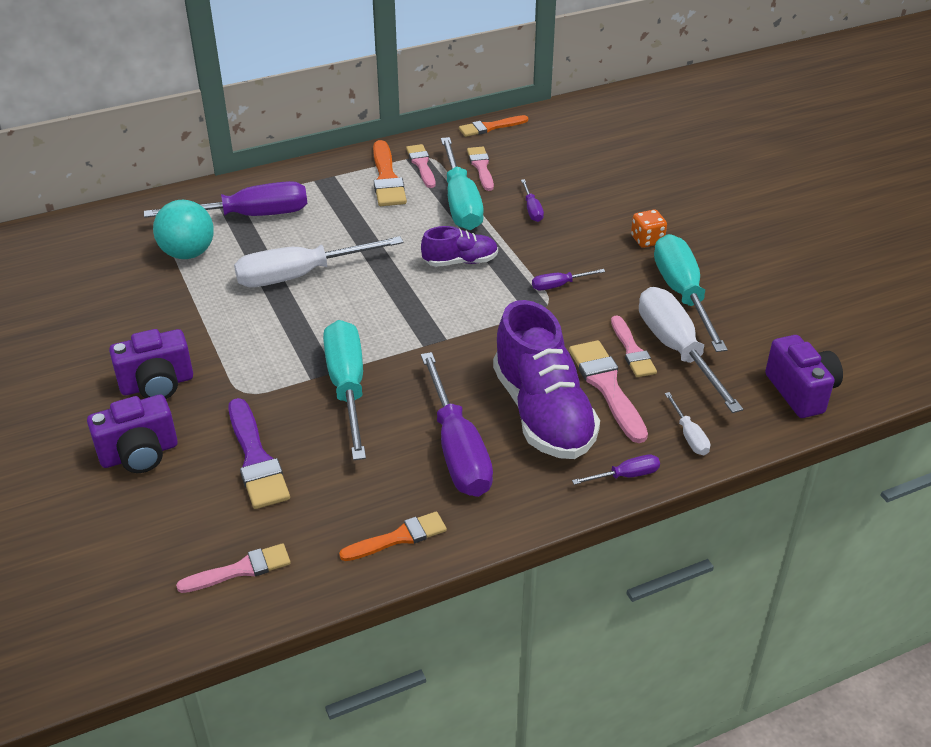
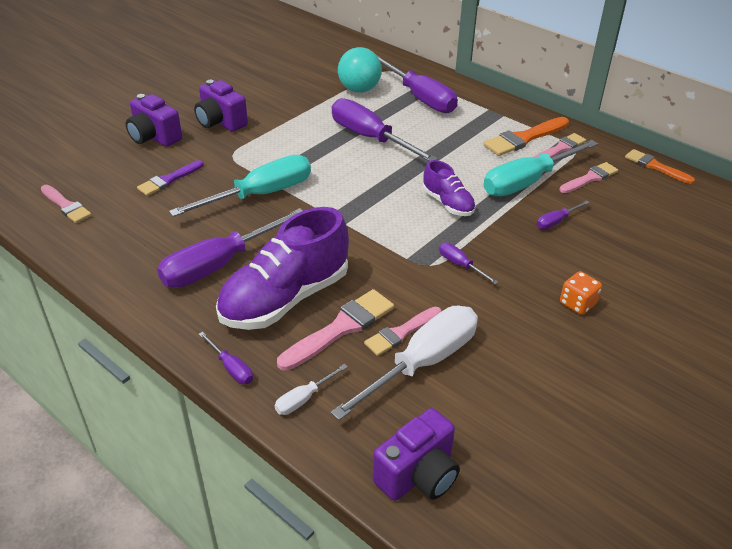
camera: 65 degrees right, 0 degrees up
(256, 459) = (169, 180): purple brush -> purple brush, size x0.66
(300, 275) = (370, 138): white screwdriver -> purple screwdriver
(398, 537) = (116, 262): orange brush -> none
(682, 294) = (511, 348): turquoise screwdriver -> none

